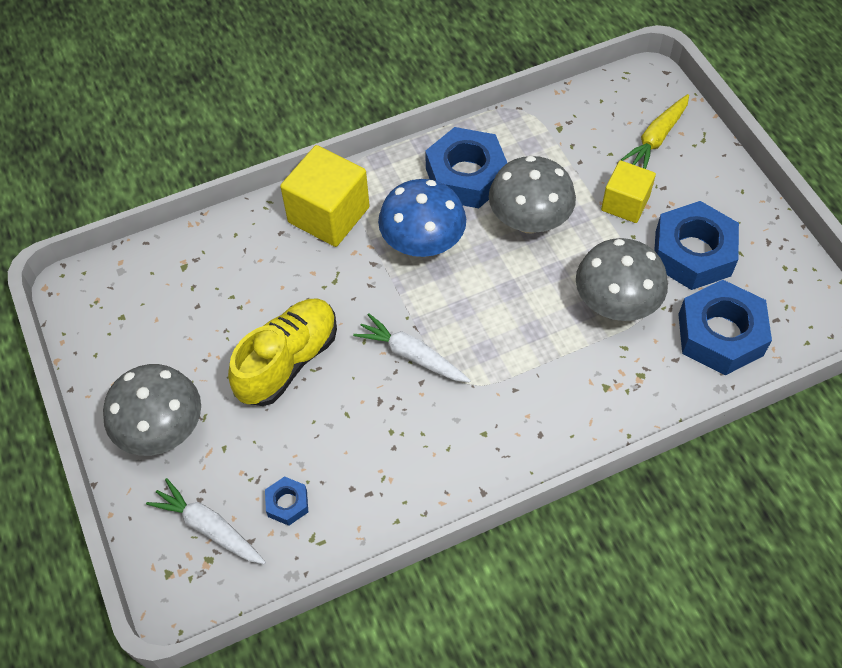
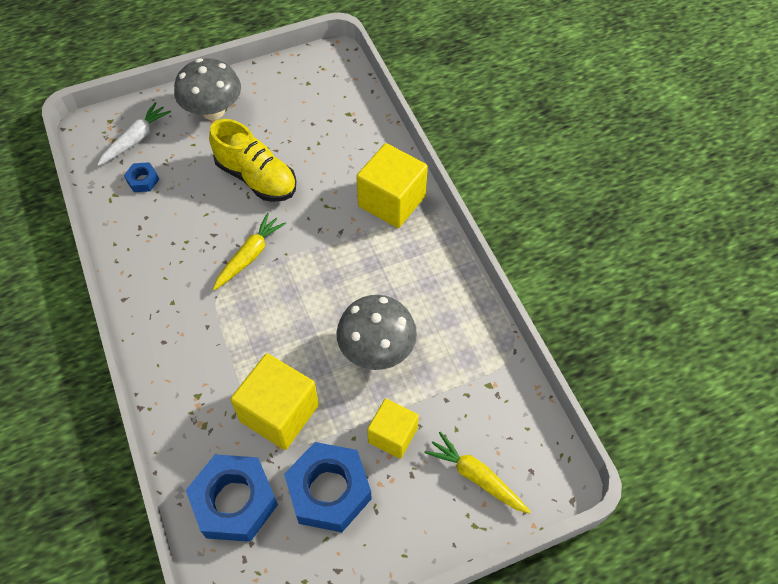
camera: 90 degrees right, 0 degrees up
(412, 355) = (249, 256): white carrot -> yellow carrot
(423, 243) = (357, 266): blue mushroom -> none
(466, 176) = (430, 302): blue nut -> none
(615, 304) = (279, 413): grey mushroom -> yellow cube

